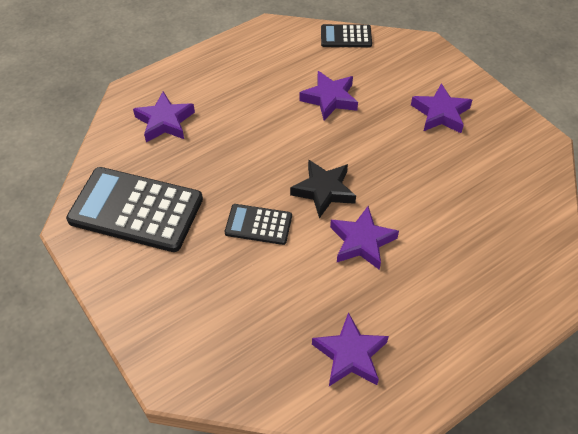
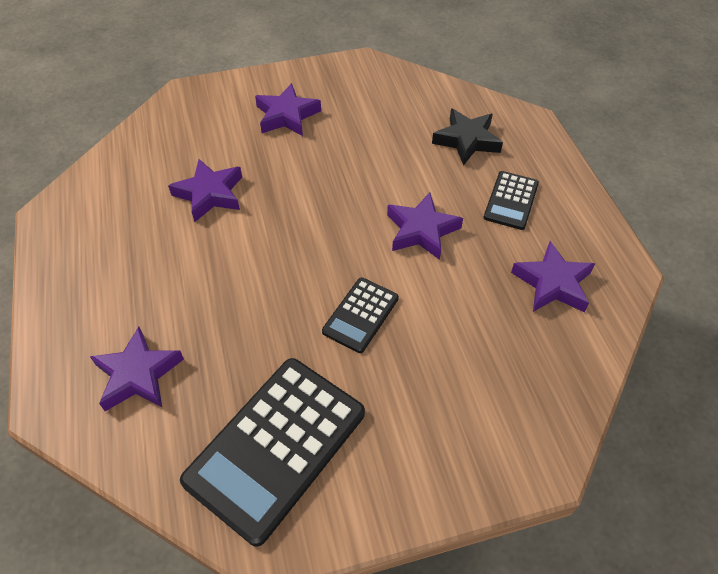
camera: 70 degrees left, 0 degrees up
(324, 191) = (340, 241): black star -> black star (467, 140)
(346, 36) = (122, 149): black calculator -> black calculator (511, 200)

